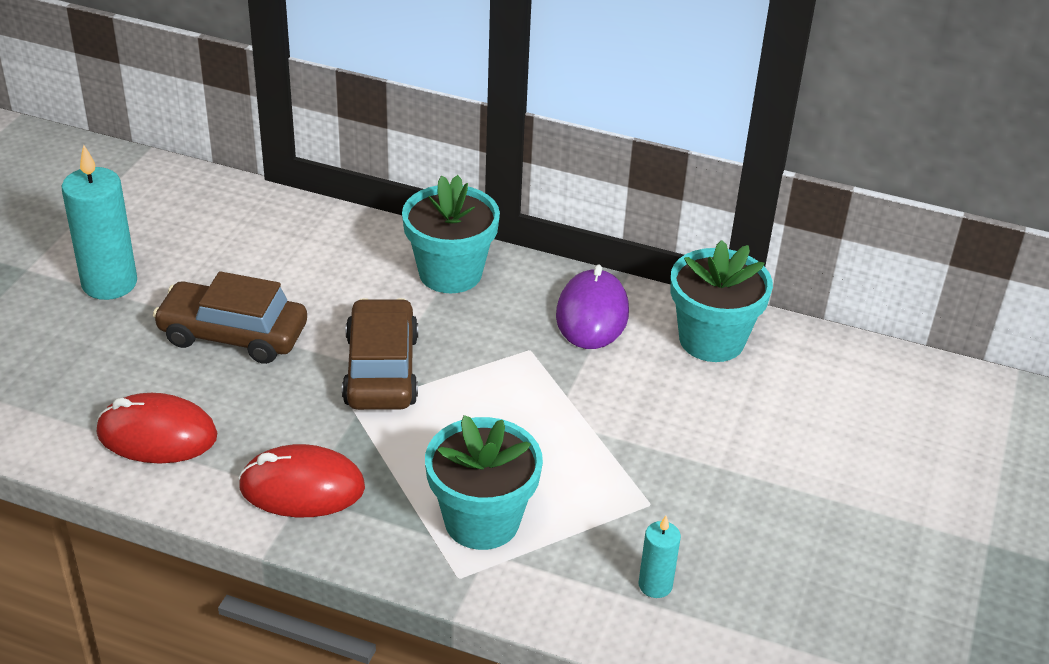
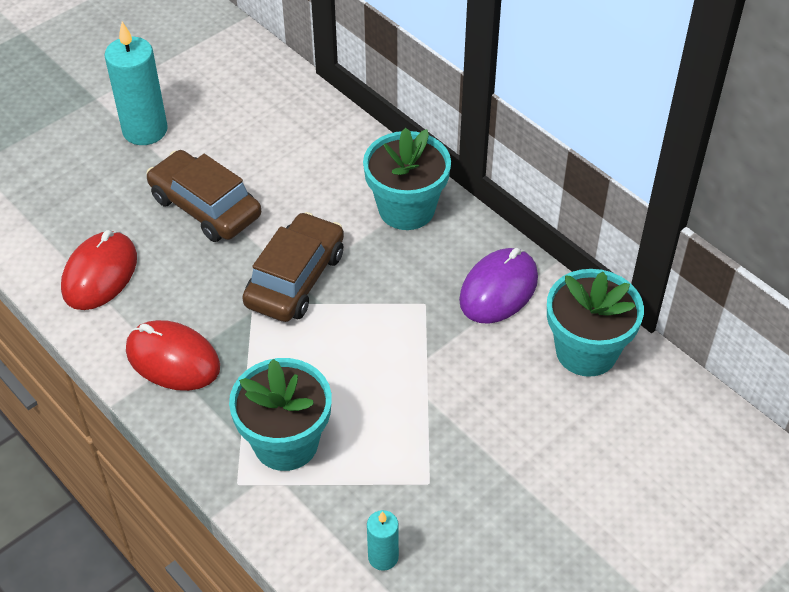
camera: 30 degrees right, 10 degrees up
(157, 435) = (100, 274): red mouse -> red mouse turned 75 degrees clockwise

